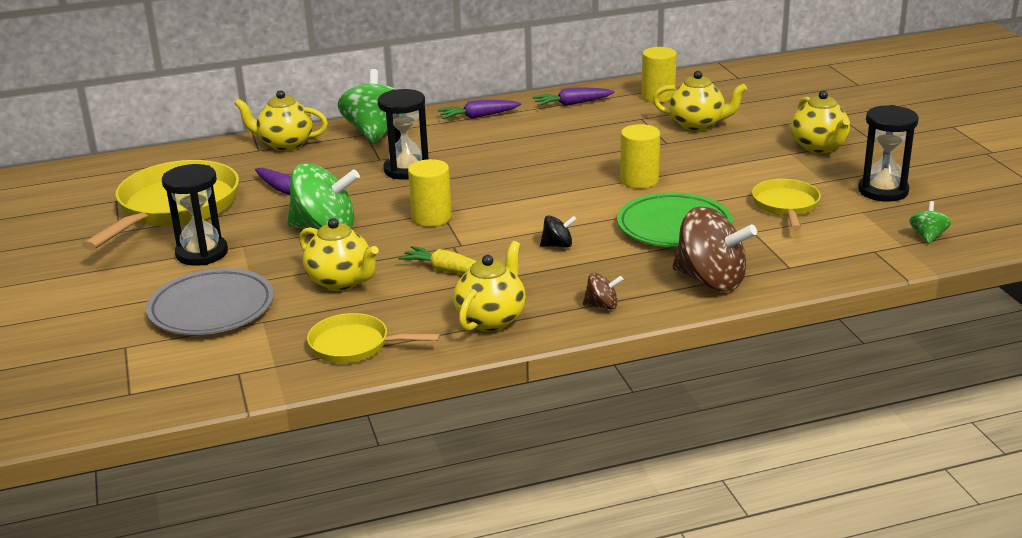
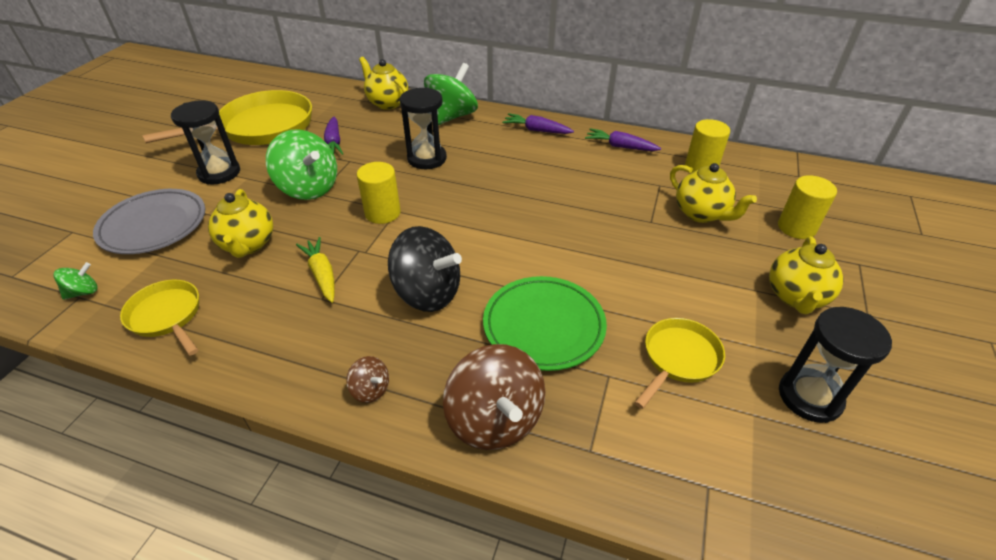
camera: 35 degrees right, 15 degrees up
(491, 320) = (277, 349): yellow teapot -> none
(558, 245) = (427, 293): black spinning top -> black spinning top, size x2.17
(639, 180) = (579, 253): yellow cylinder -> yellow cylinder (796, 228)
(928, 236) = (798, 504): green spinning top -> green spinning top (83, 292)

